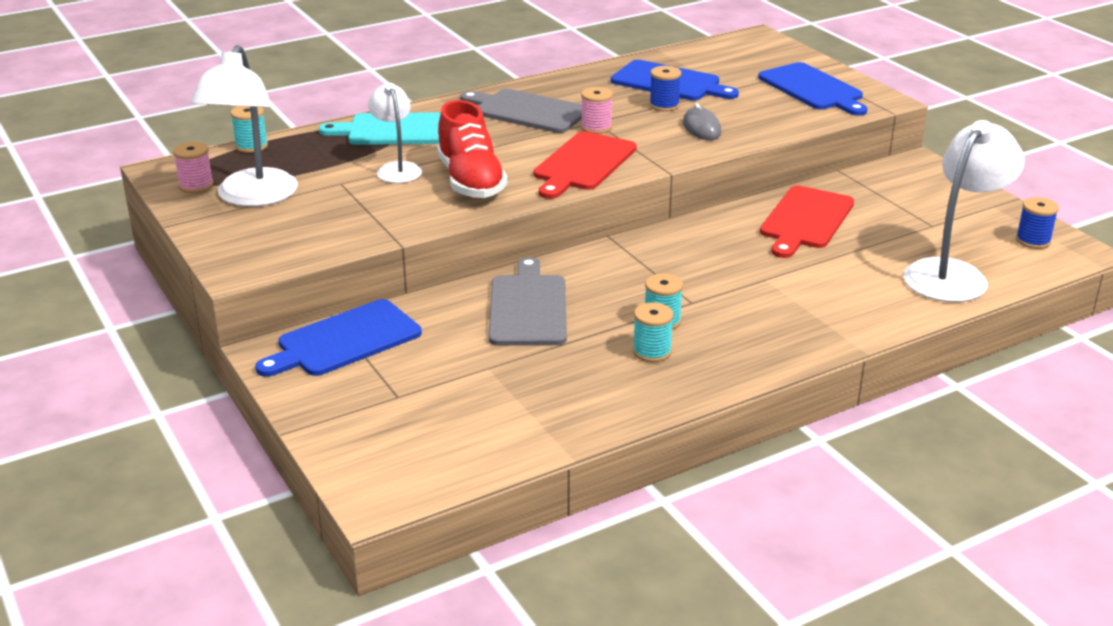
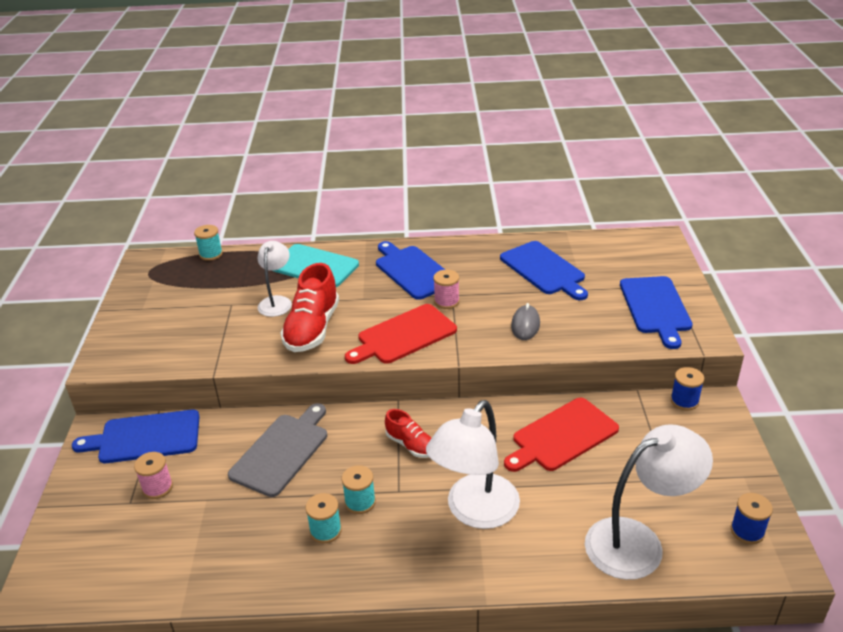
camera: 30 degrees right, 5 degrees up
(196, 186) = (148, 280): pink spool -> pink spool (157, 487)
(252, 197) = (169, 301): white lamp -> white lamp (475, 512)
(527, 111) = (413, 271): grey cutting board -> blue cutting board
(663, 265) = (411, 445): none -> red shoe
(664, 105) = (518, 293): blue spool -> blue spool (684, 401)

